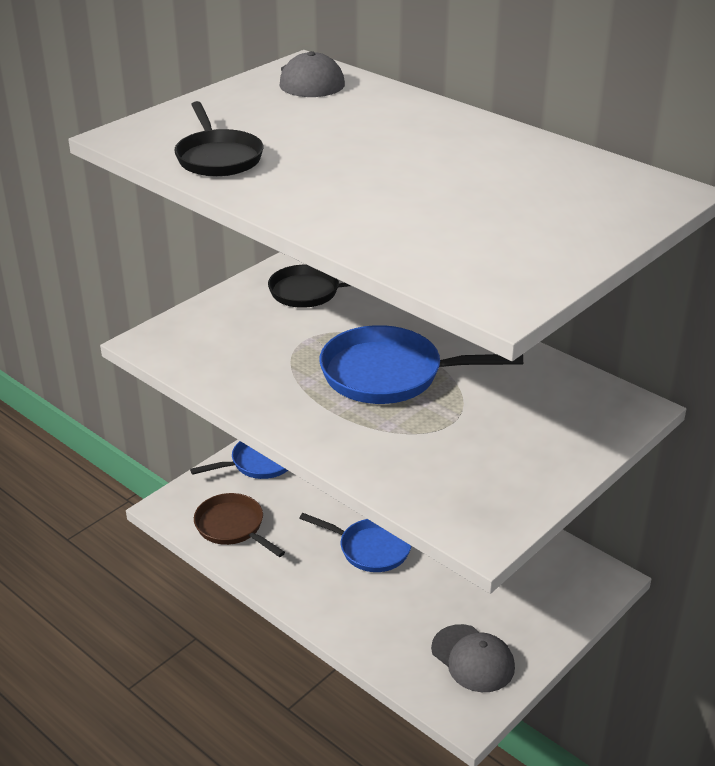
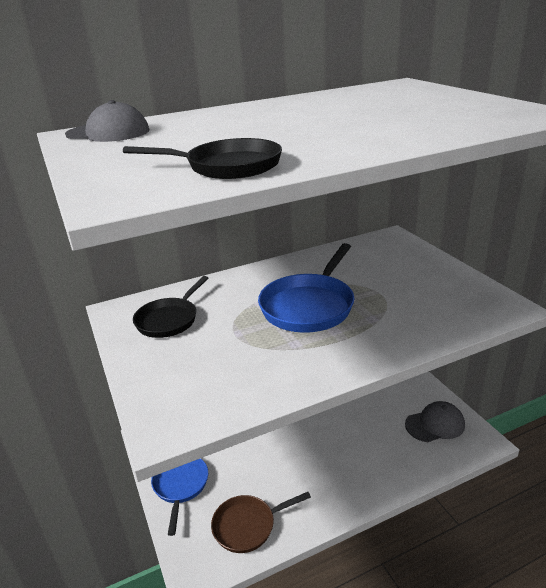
camera: 65 degrees left, 5 degrees down
(370, 549) = (315, 445): blue pan -> none

